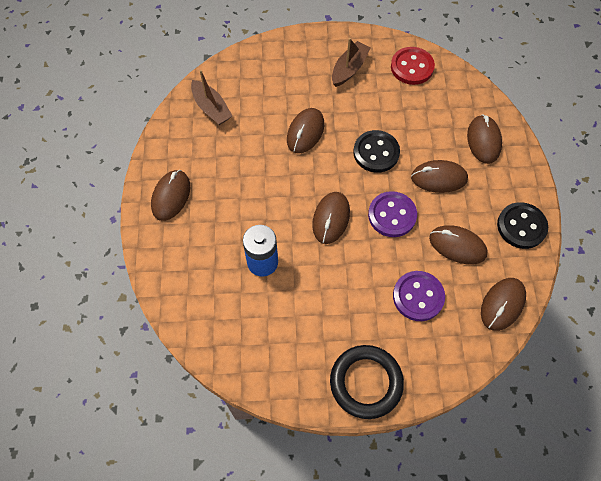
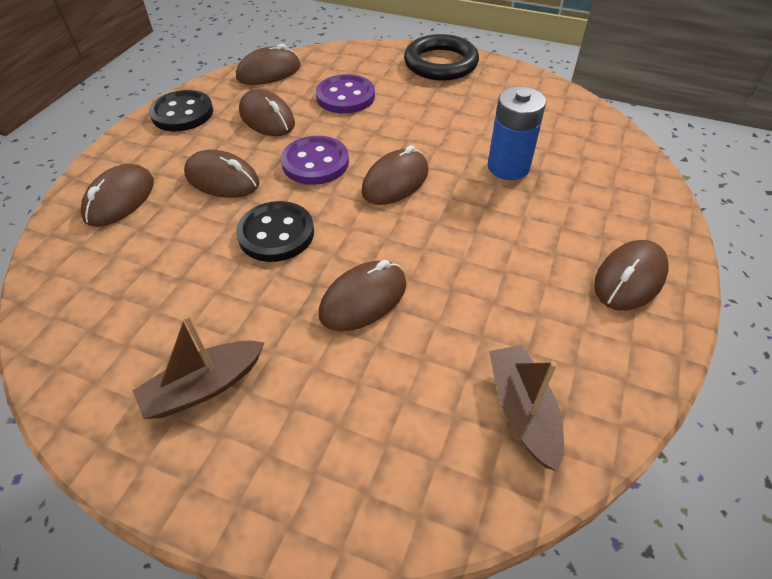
camera: 155 degrees left, 15 degrees down
(412, 67) = (94, 344): red button -> none

